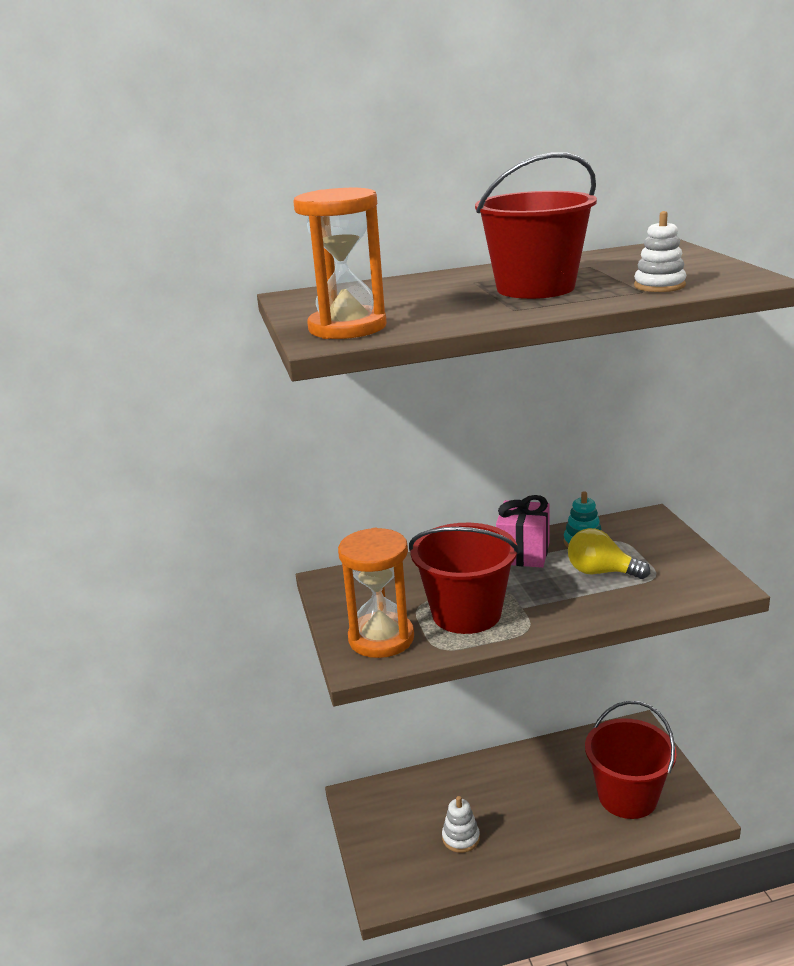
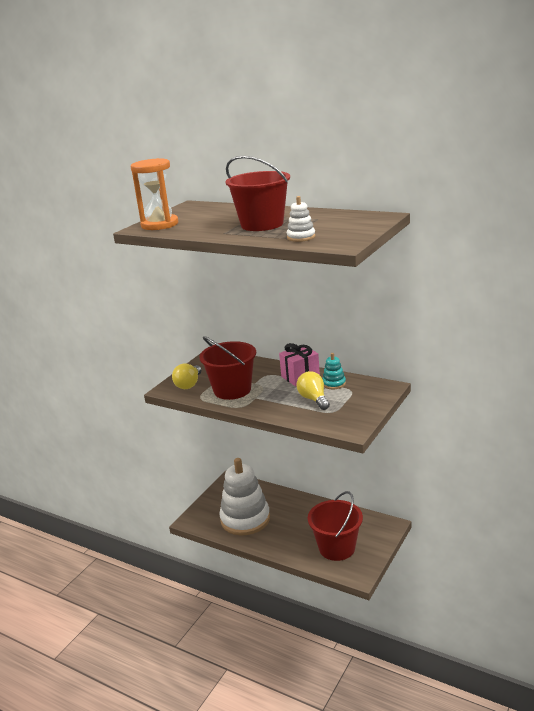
camera: 45 degrees right, 0 degrees up
(381, 638) = (189, 384): orange hourglass -> yellow light bulb
(461, 838) = (245, 519): white stacking toy -> white stacking toy, size x2.37

